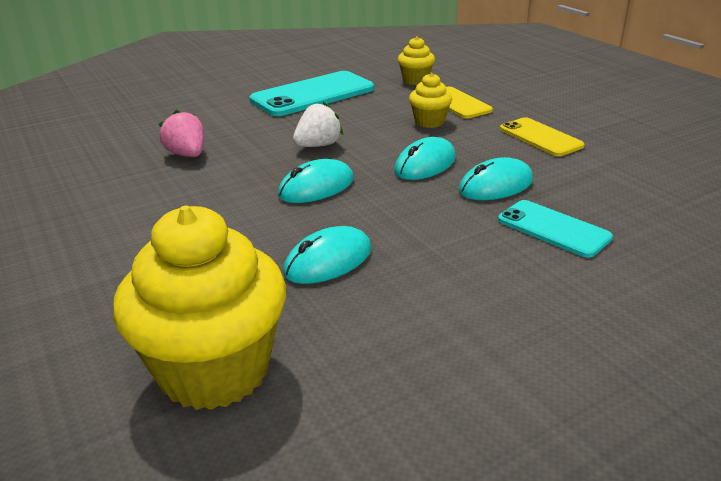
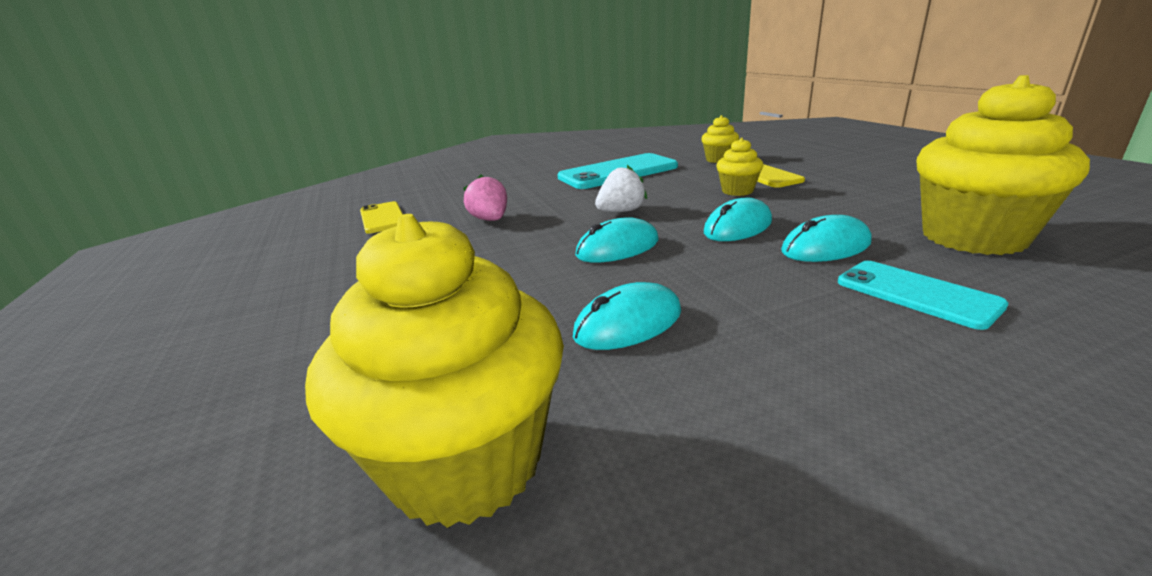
camera: 10 degrees right, 5 degrees down
(540, 137) = (866, 202): yellow phone -> yellow phone (383, 218)
(613, 175) = (973, 237): none -> yellow cupcake

